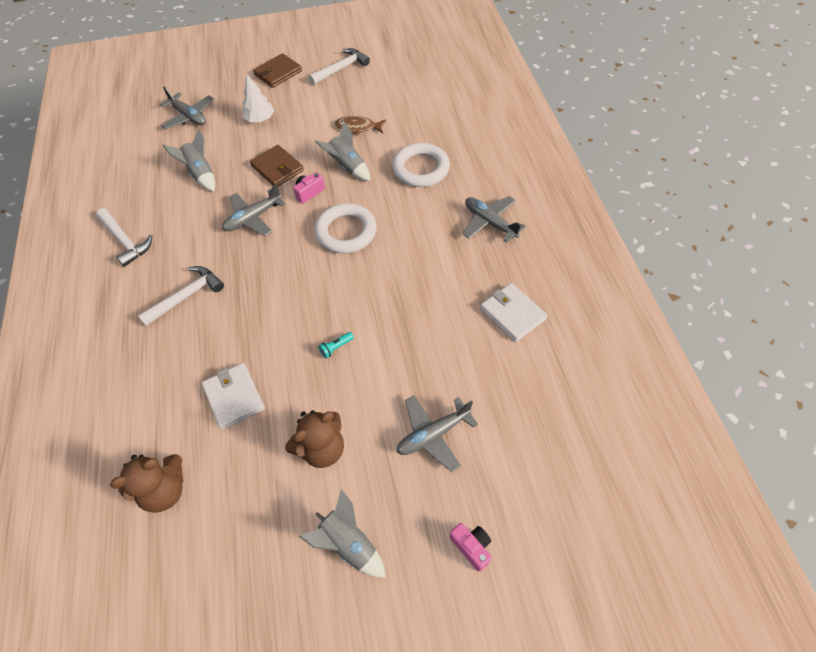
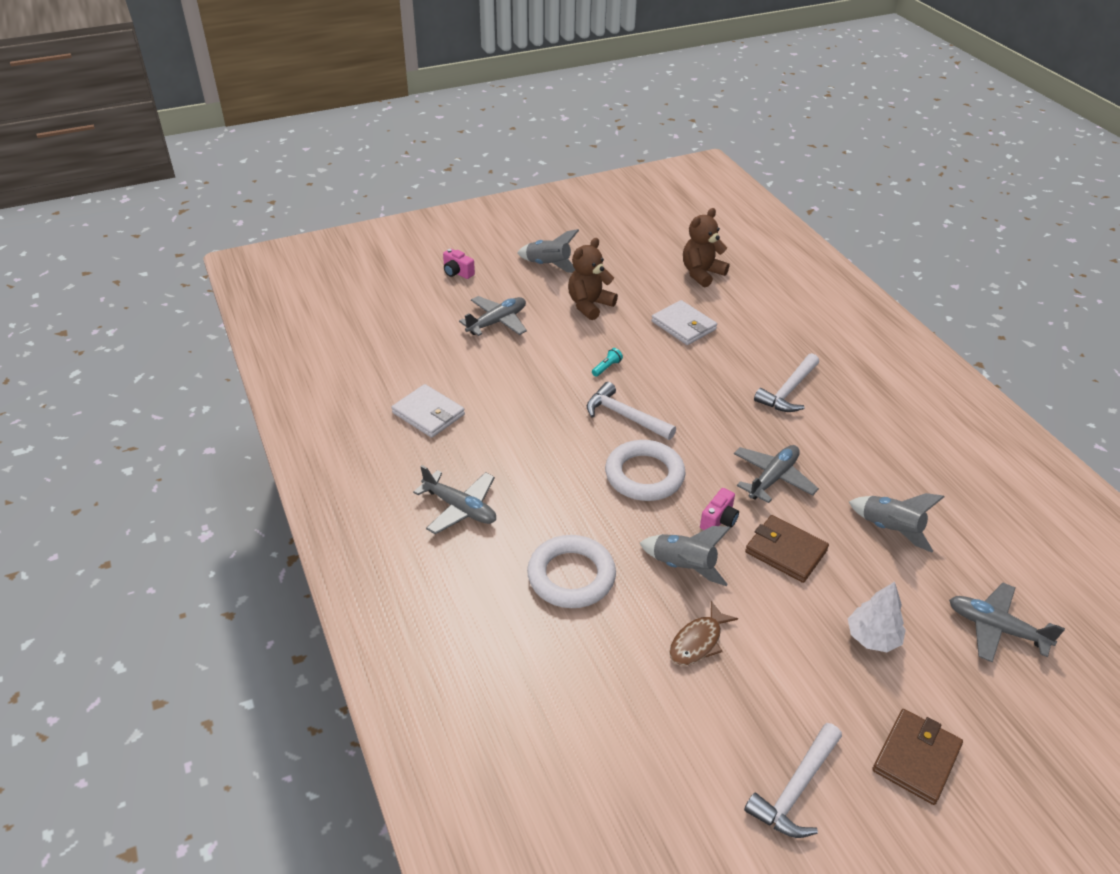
camera: 165 degrees right, 15 degrees down
(125, 241) = (908, 434): white hammer -> white hammer (624, 416)
(358, 127) = (698, 642): brown fish -> brown fish turned 135 degrees clockwise

